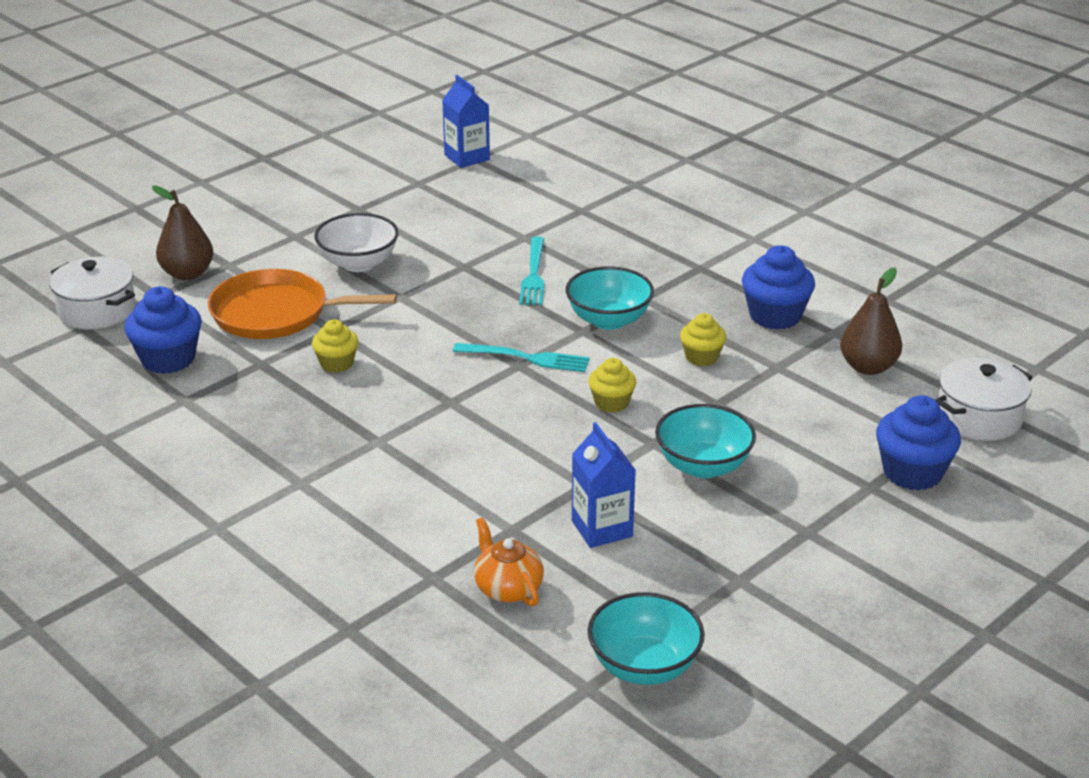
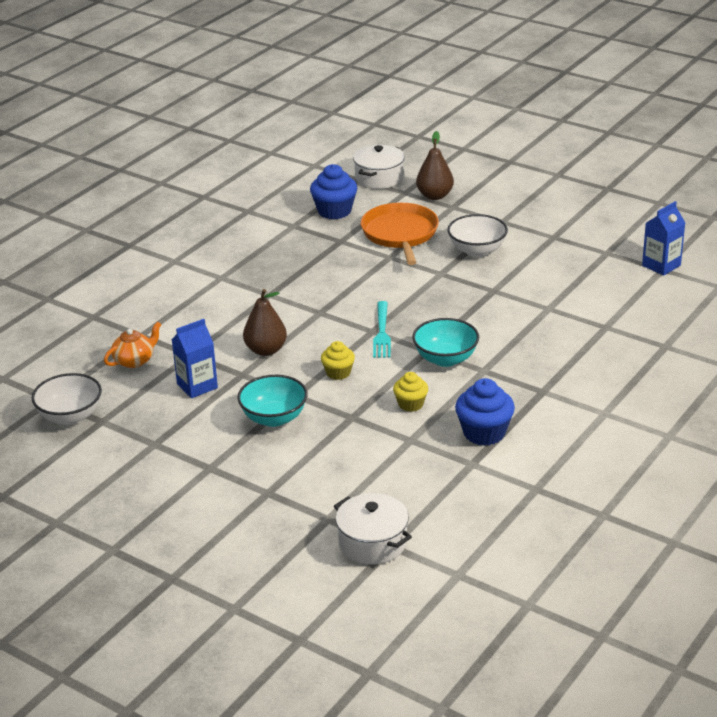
camera: 80 degrees right, 0 degrees up
(336, 363) = (349, 265): yellow cupcake -> none
(534, 274) = (495, 319): turquoise fork -> none
(644, 666) = (70, 416): turquoise bowl -> white bowl
(868, 367) = (426, 483): brown pear -> brown pear (266, 350)
(912, 472) = (289, 511): blue cupcake -> none

